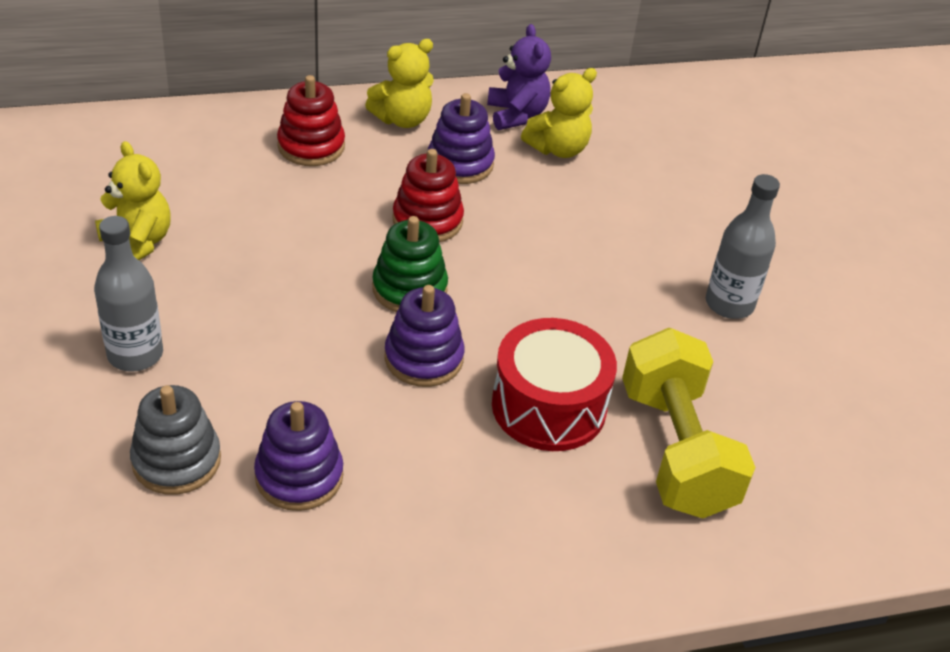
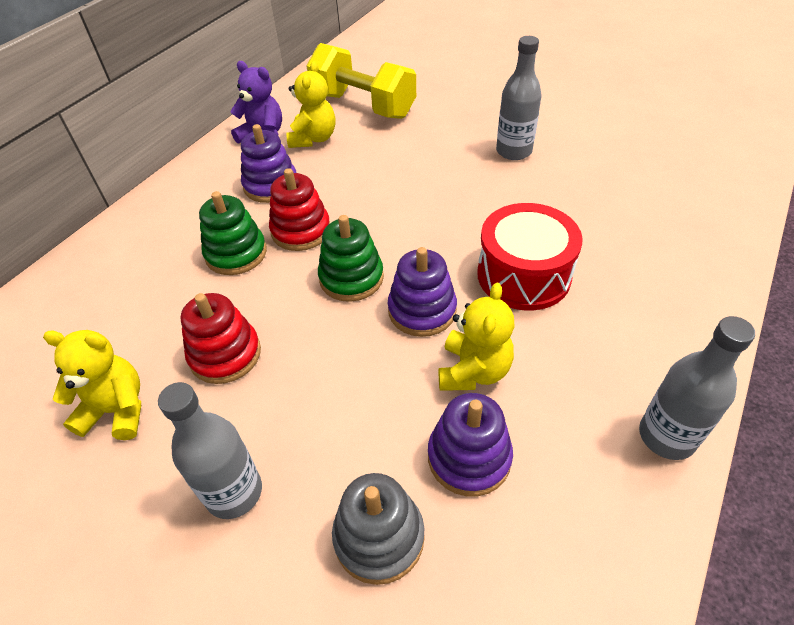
camera: 40 degrees left, 5 degrees up
(311, 146) = (158, 244): red stacking toy -> red stacking toy (225, 354)
(354, 198) = (236, 253): none -> green stacking toy
(402, 119) = (197, 186): yellow teddy bear -> yellow teddy bear (473, 371)
(456, 604) = (666, 436): none -> grey bottle
(676, 450) = (610, 241): yellow dumbbell -> yellow dumbbell (363, 105)

